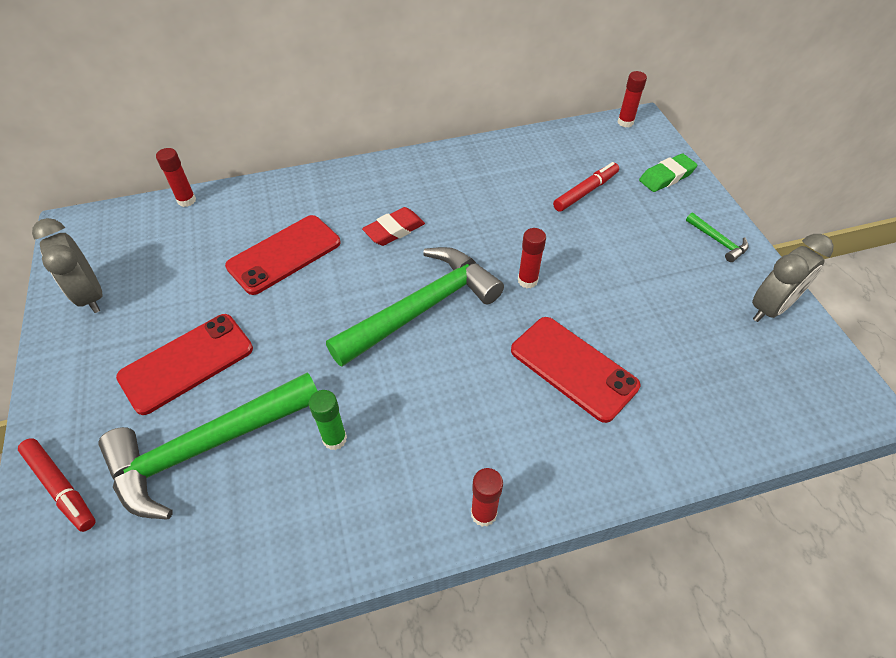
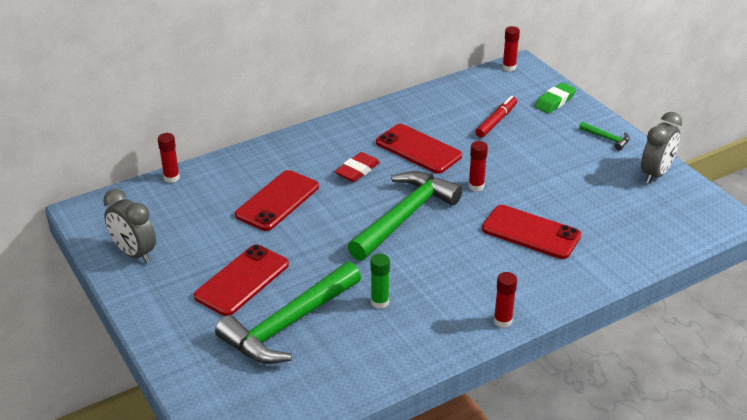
camera: 15 degrees left, 15 degrees down
(61, 487) = (194, 365): red marker -> none
(477, 214) = (418, 149): none -> red phone

